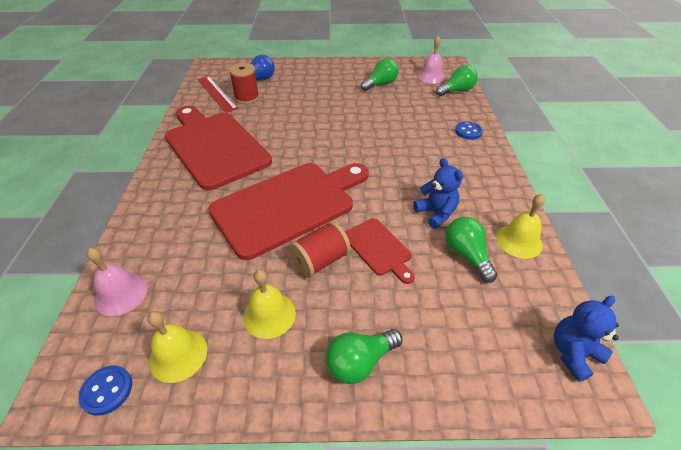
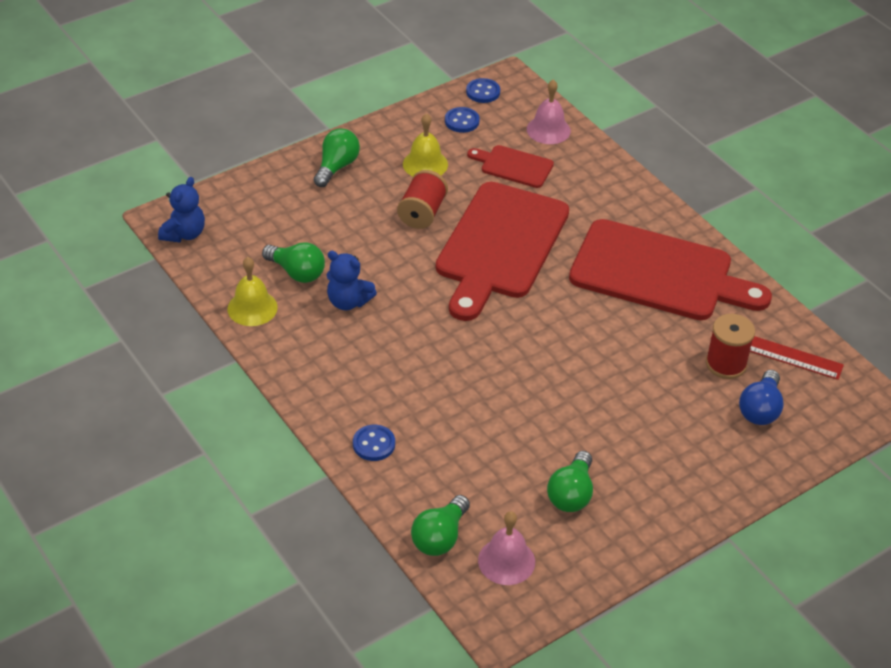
camera: 145 degrees right, 0 degrees up
(178, 355) = (462, 121): yellow bell -> blue button
(378, 248) = (380, 244): red cutting board -> red cutting board (513, 166)

